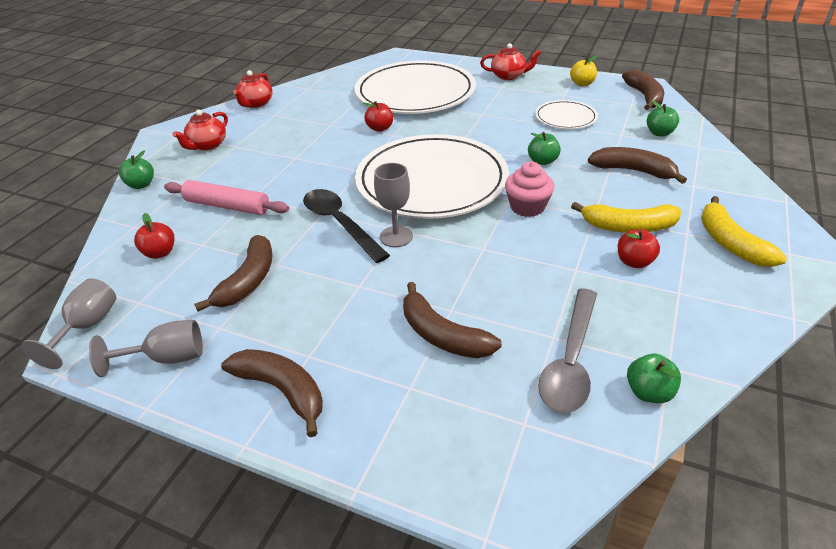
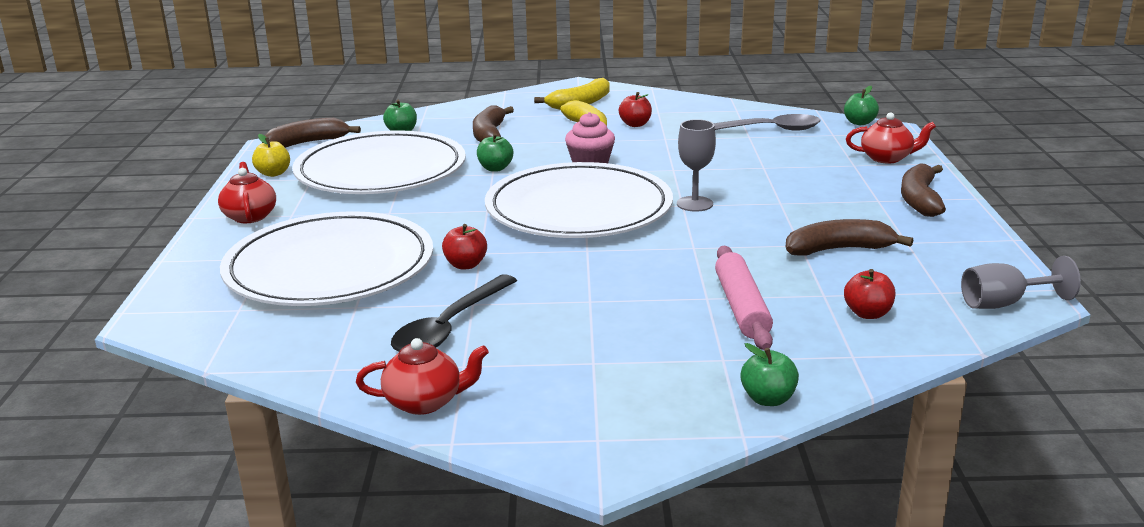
camera: 115 degrees left, 15 degrees down
(167, 358) = (966, 250): grey goblet -> none
(207, 145) = (609, 389): red teapot -> red teapot (887, 158)
(340, 223) = (703, 233): black spoon -> black spoon (450, 326)
(442, 335) = (793, 165): brown banana -> none
(565, 117) = (381, 171): white plate -> white plate, size x2.16
(649, 392) = (764, 112): green apple -> green apple (859, 123)

